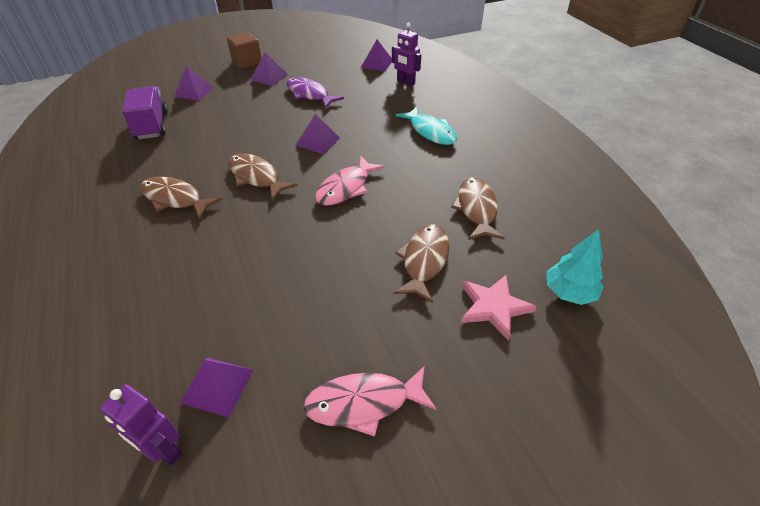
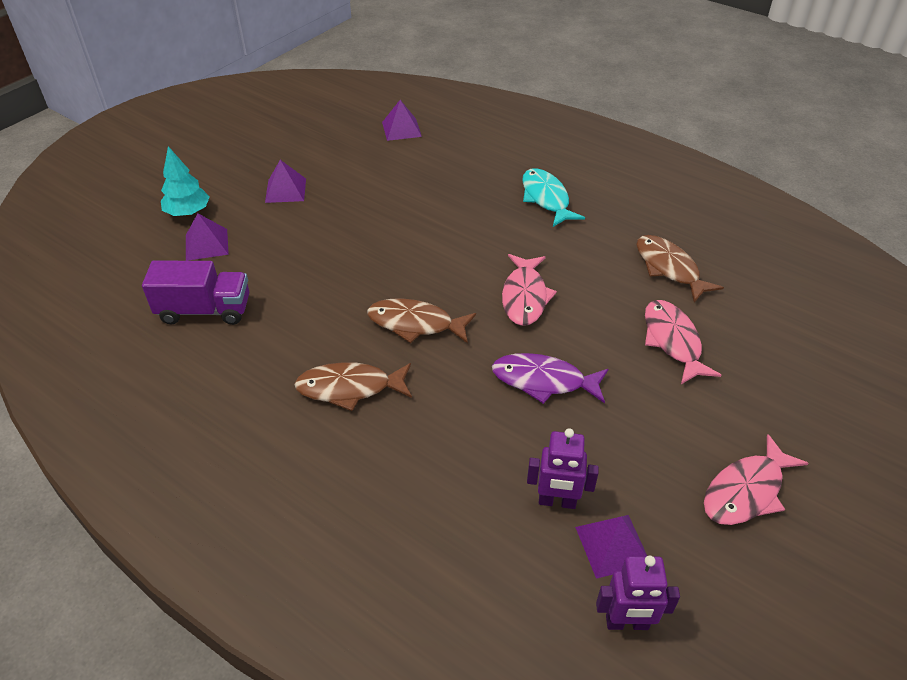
camera: 30 degrees left, 0 degrees up
(152, 125) = (205, 310): purple truck -> purple truck turned 135 degrees clockwise
(247, 62) = (230, 178): brown cube -> none
(309, 94) = (364, 197): purple fish -> purple fish (543, 381)
(318, 141) = (437, 254): purple pyramid -> none
(405, 83) = (460, 145): purple robot -> purple robot (557, 502)
(424, 261) = (673, 341): brown fish -> pink fish
(430, 132) = (546, 198): turquoise fish -> turquoise fish turned 135 degrees counterclockwise
(493, 307) = (767, 357): pink star -> none
(569, 292) = (811, 316): turquoise tree -> turquoise tree (188, 212)

